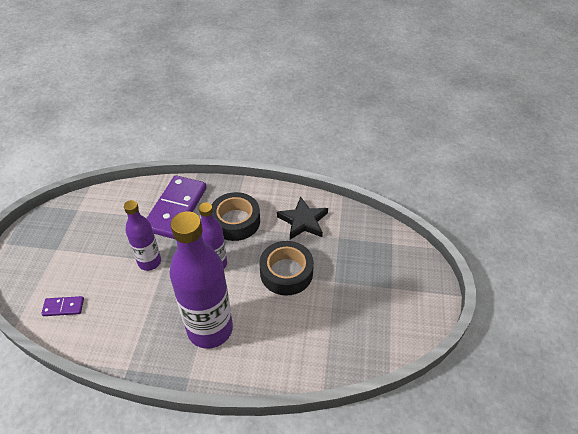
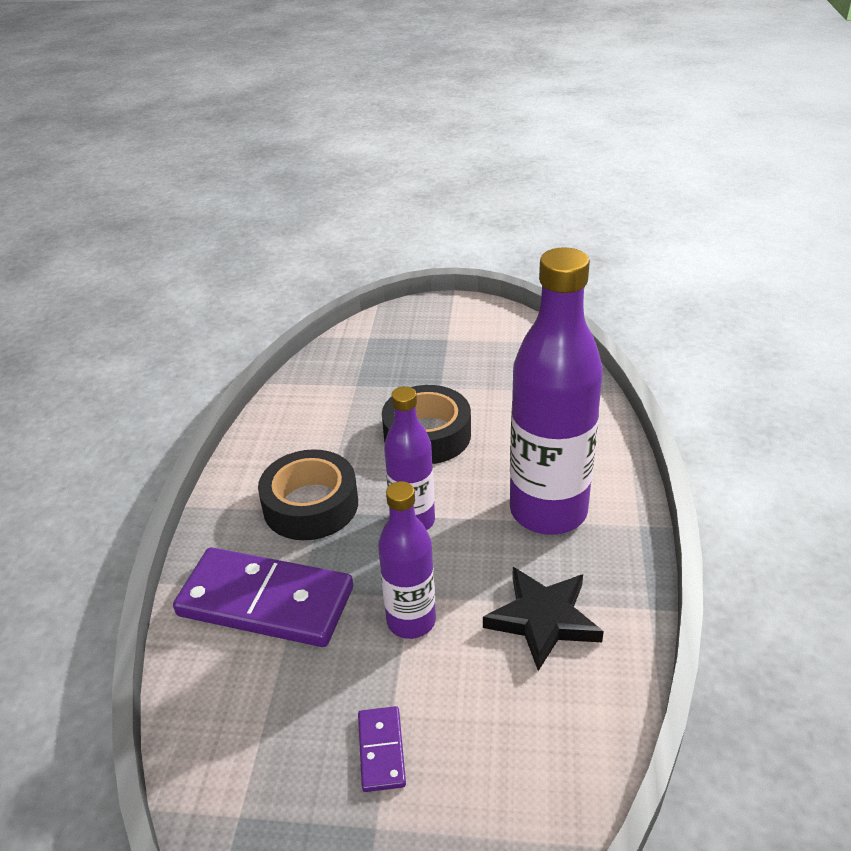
camera: 90 degrees left, 10 degrees down
(63, 307) = (541, 754): purple domino -> purple domino (381, 750)
(303, 221) = (318, 422): black star -> black star (543, 619)

